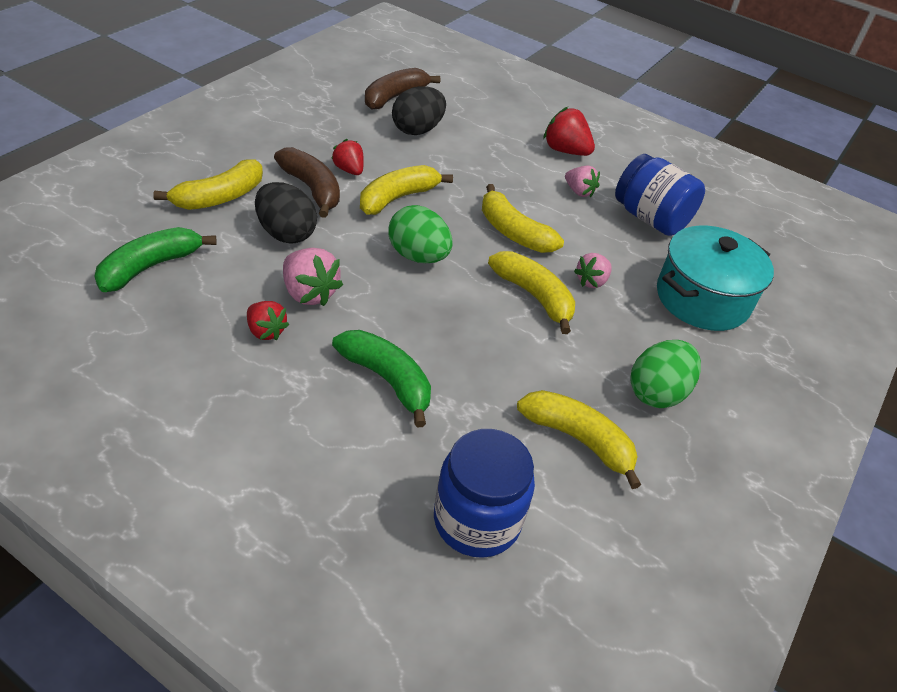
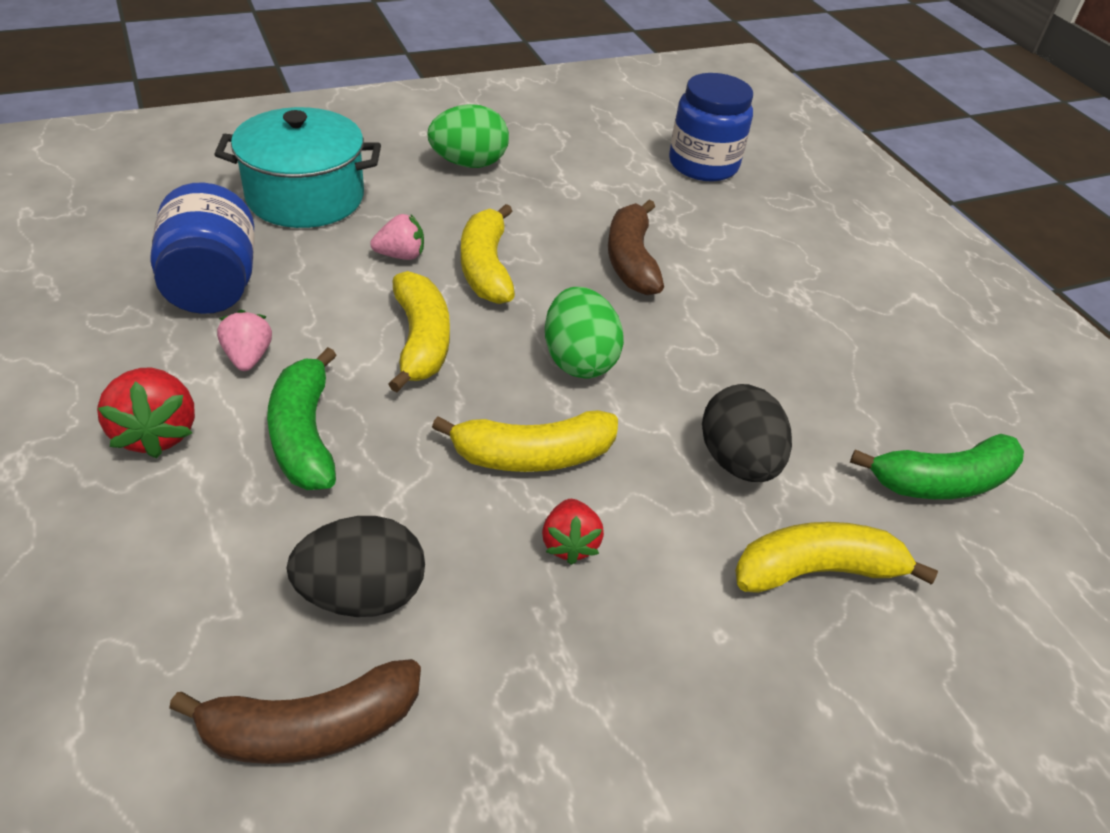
camera: 145 degrees left, 0 degrees up
(266, 331) = (815, 348): red strawberry -> none
(309, 293) = (746, 369): pink strawberry -> none
(312, 189) = (657, 527): brown banana -> brown banana (631, 260)
(387, 380) = (711, 262): green banana -> green banana (304, 435)
(579, 440) = (577, 167): yellow banana -> none

